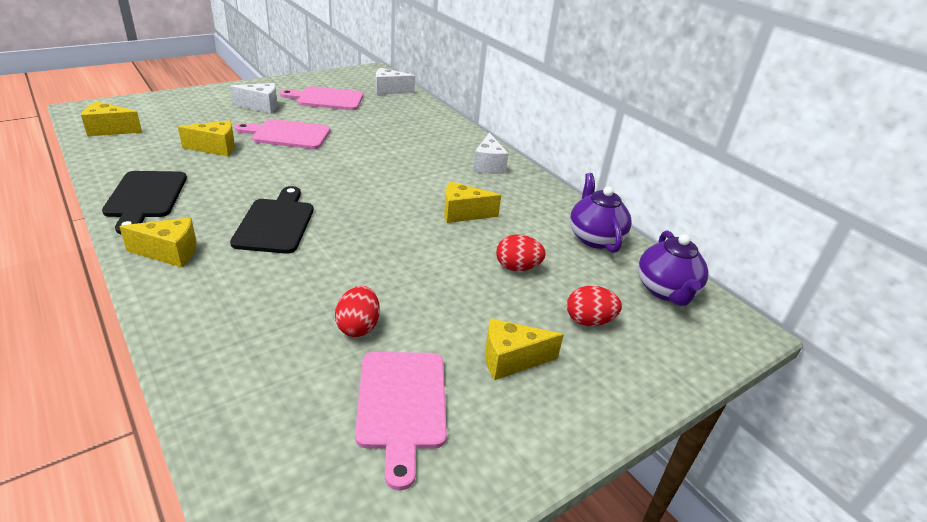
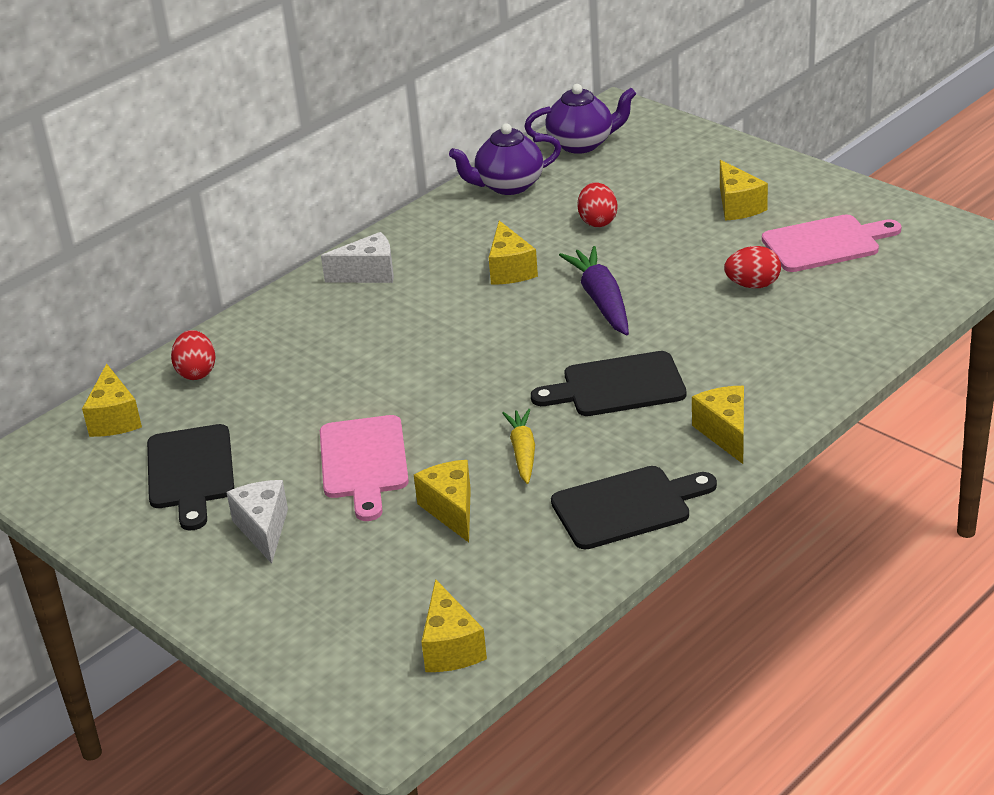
camera: 95 degrees left, 0 degrees up
(242, 177) = (523, 452): none -> yellow carrot
(327, 99) = (191, 472): pink cutting board -> black cutting board
(389, 90) = (115, 419): white cheese -> yellow cheese
(393, 242) = (601, 300): none -> purple carrot
(588, 321) = (657, 177): red egg -> red egg (196, 372)

